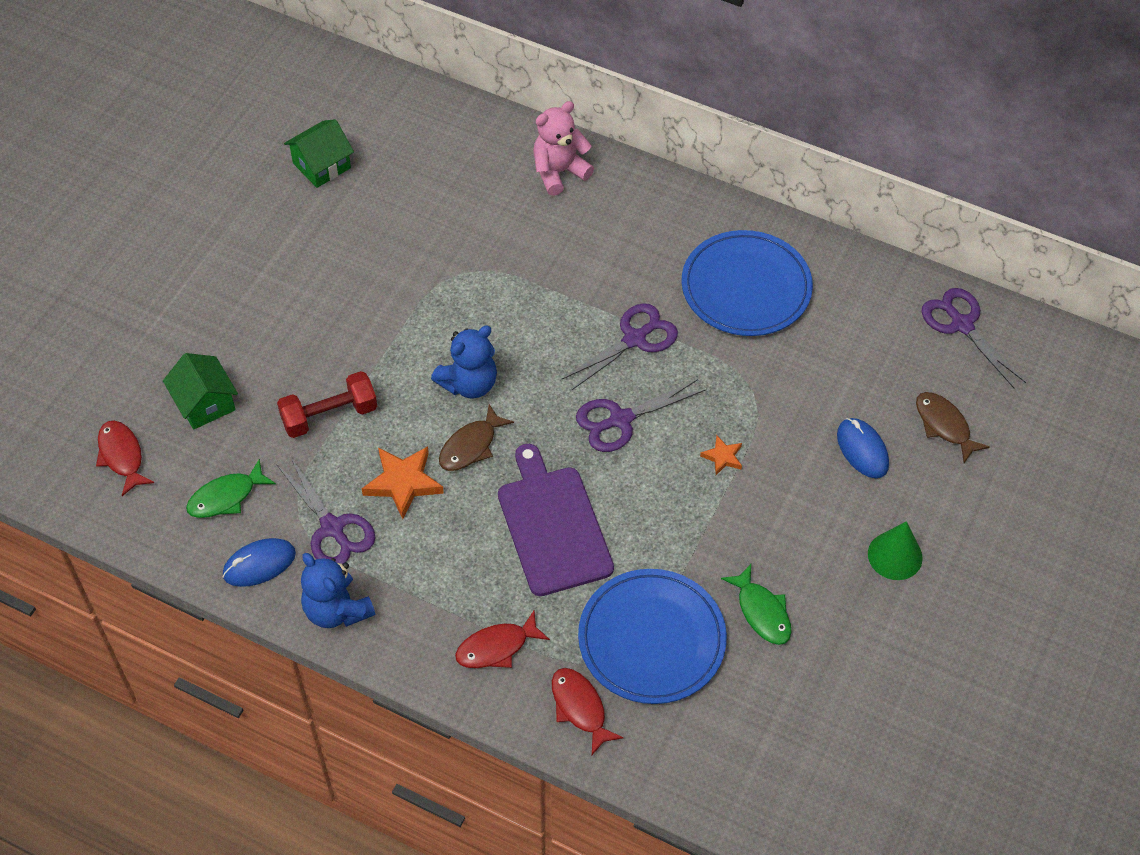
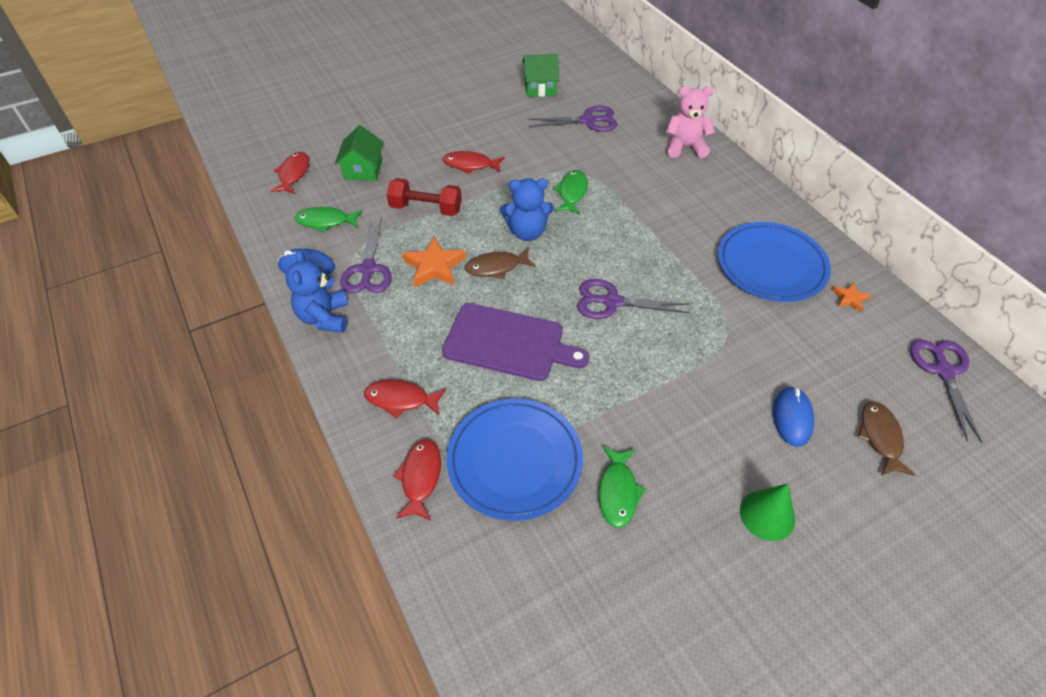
camera: 35 degrees right, 5 degrees down
(330, 327) = (470, 165): none -> red fish
(478, 304) = (572, 192): none -> green fish
(553, 526) = (508, 343): purple cutting board -> purple cutting board turned 90 degrees clockwise
(635, 339) = (662, 259): purple scissors -> purple scissors (588, 121)
(722, 457) = (670, 364): orange star -> orange star (850, 299)

